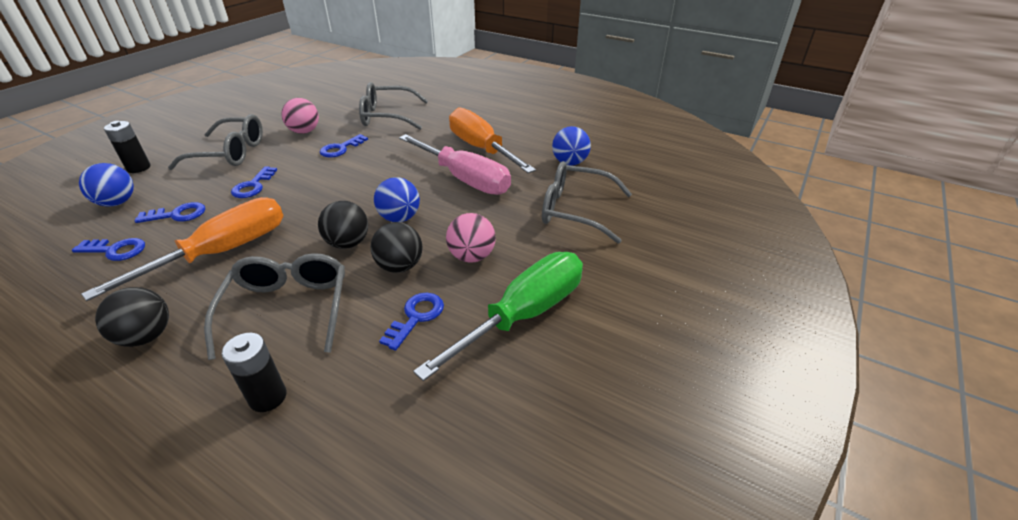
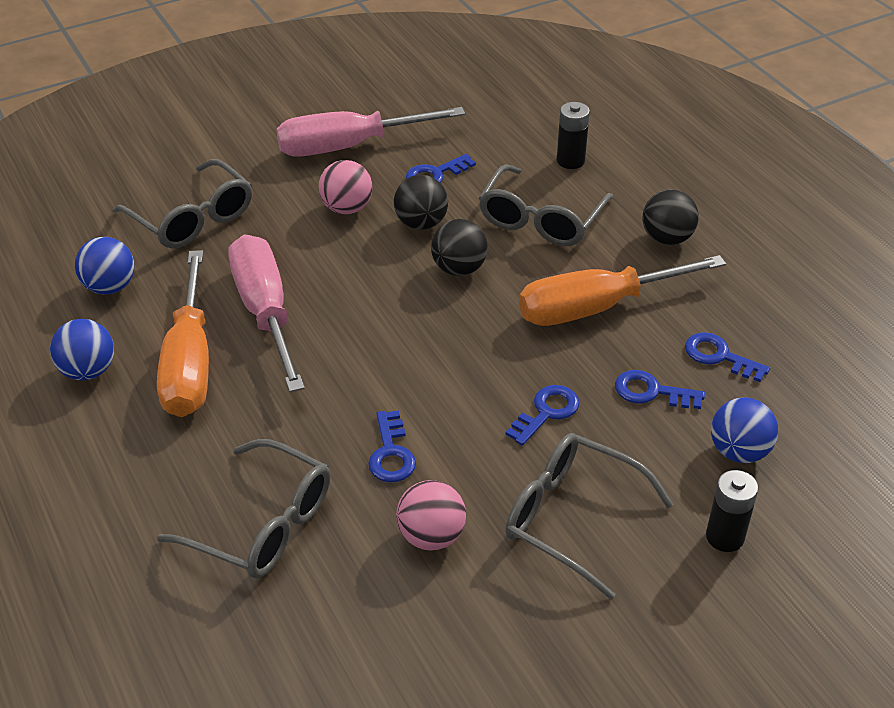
camera: 150 degrees left, 5 degrees up
(341, 148) = (391, 453): blue key -> blue key turned 105 degrees clockwise
(400, 218) = (385, 281): blue ball -> blue ball (88, 371)
(523, 315) = (349, 146): green screwdriver -> pink screwdriver

